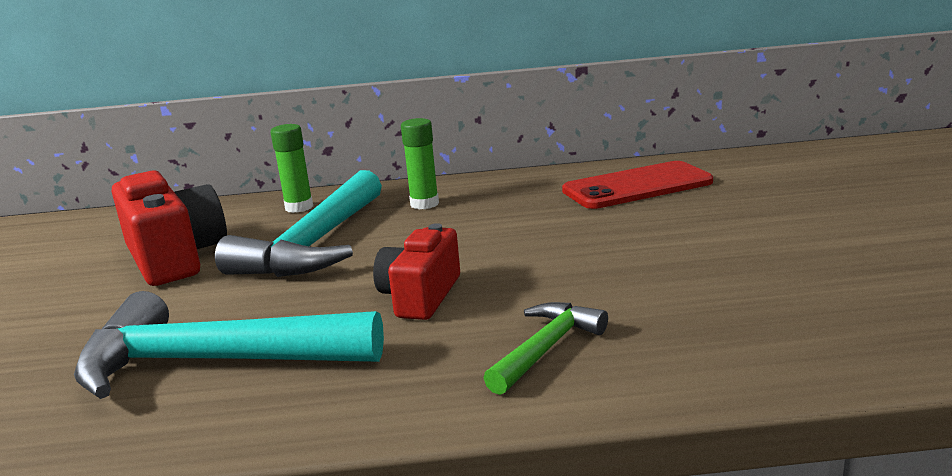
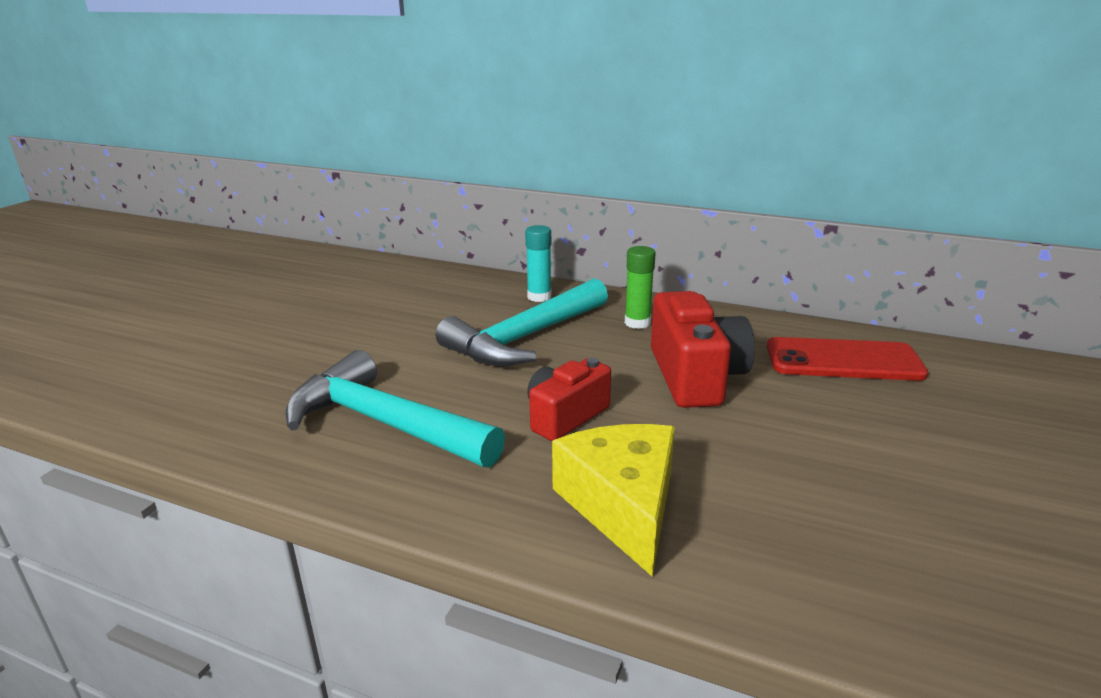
camera: 25 degrees right, 5 degrees up
(175, 257) = (422, 319): red camera -> red camera (695, 376)
(299, 207) = (539, 297): green glue stick -> turquoise glue stick
(546, 348) = (622, 506): green hammer -> yellow cheese

